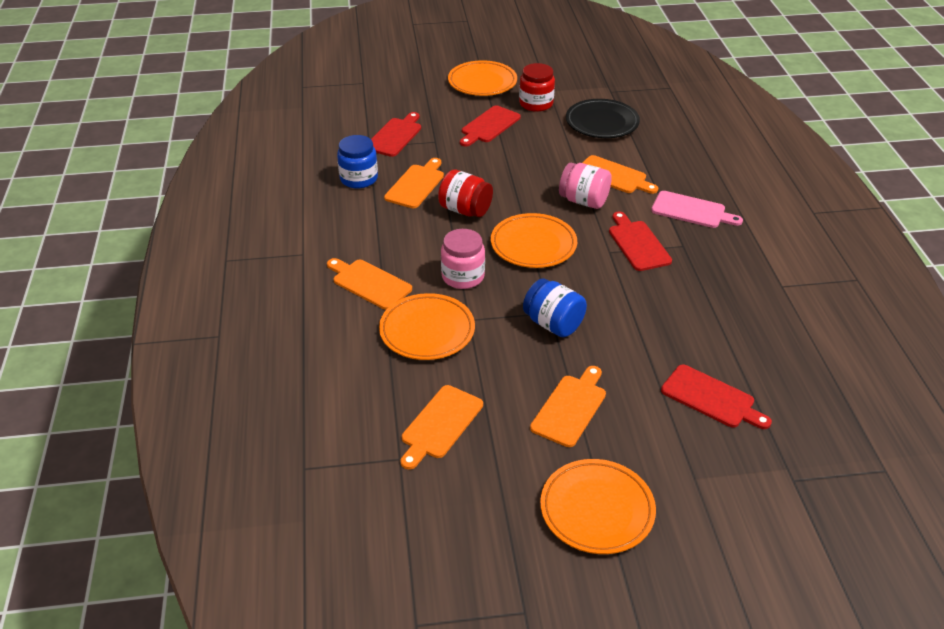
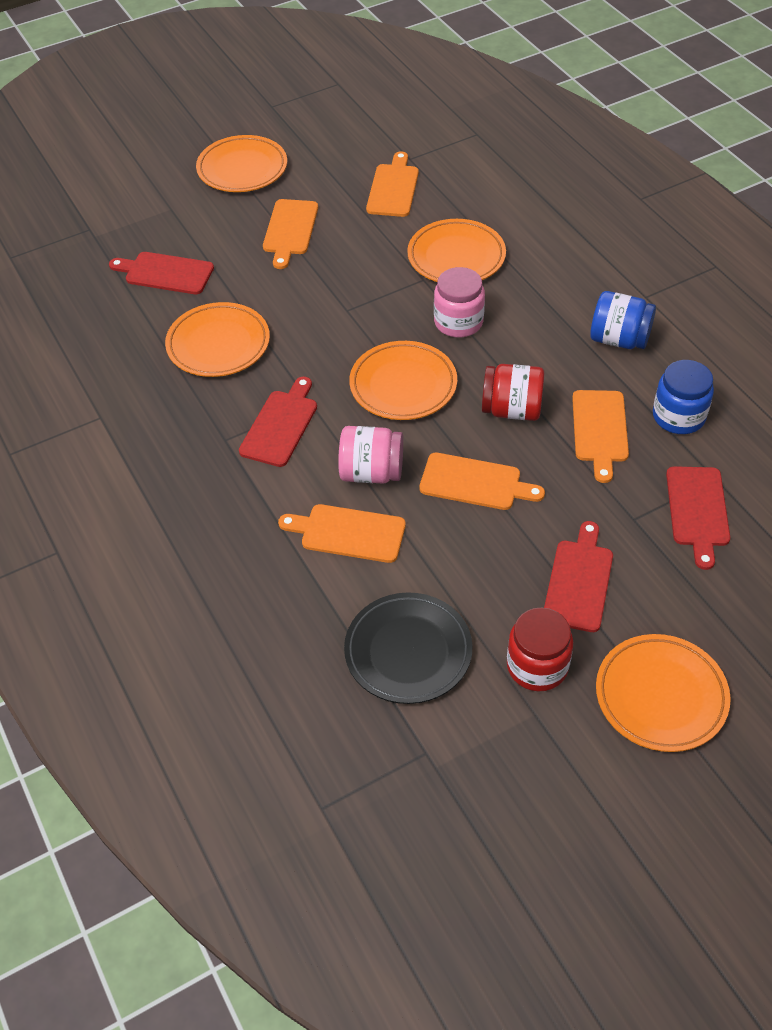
camera: 160 degrees right, 10 degrees up
(369, 283) = (549, 286): orange cutting board -> orange cutting board (475, 483)
(553, 324) = (338, 299): blue jar -> blue jar (619, 339)
(638, 244) = (280, 425): red cutting board -> red cutting board turned 120 degrees counterclockwise
(672, 315) = (218, 344): none -> orange plate
(691, 211) = (224, 501): pink cutting board -> none

